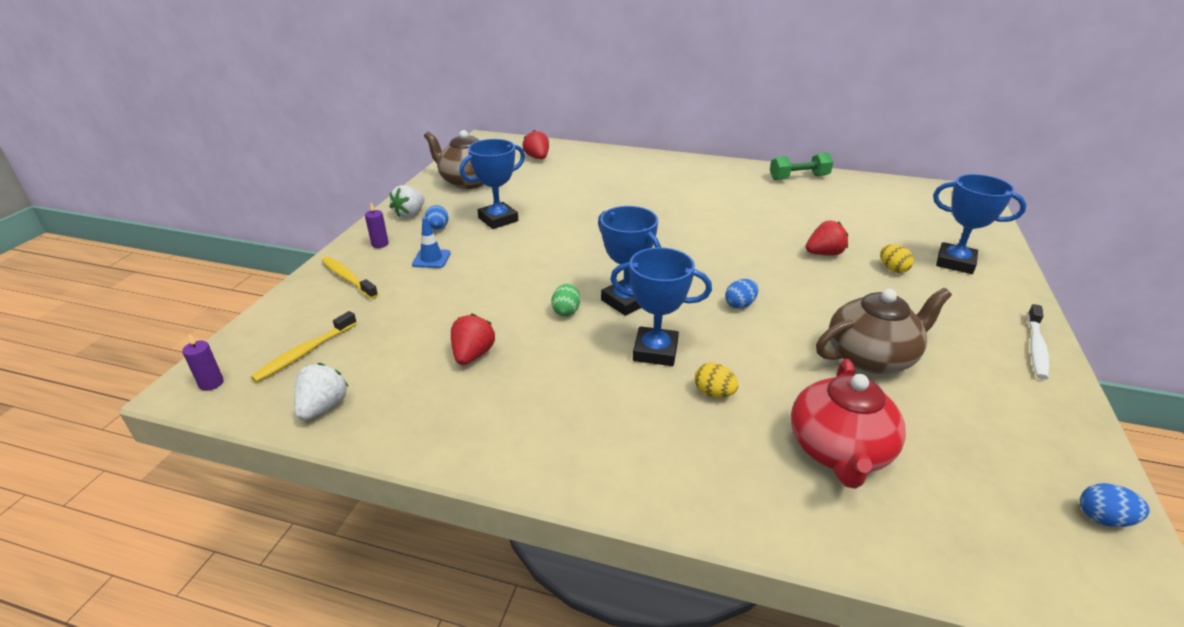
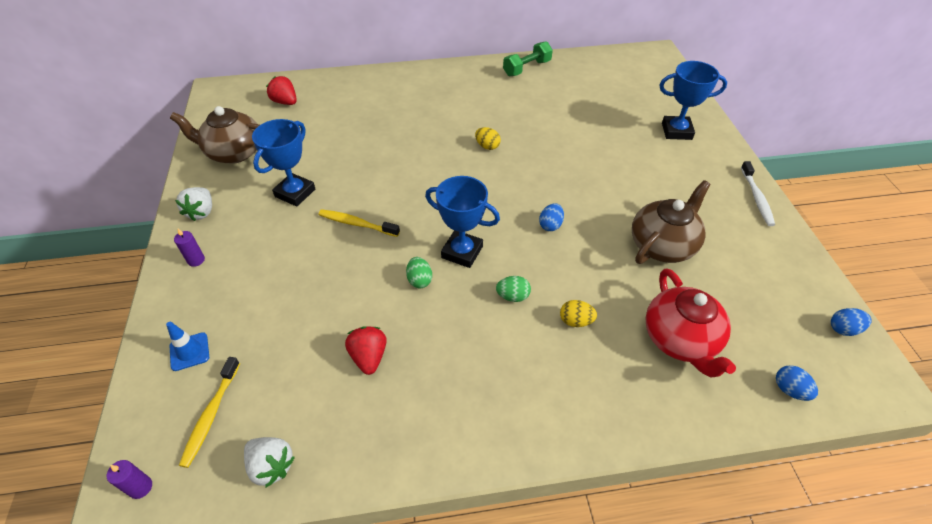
camera: 25 degrees left, 15 degrees up
(323, 407) = (271, 466): white strawberry -> white strawberry turned 135 degrees clockwise
(348, 278) = (192, 313): yellow toothbrush -> yellow toothbrush (357, 224)
(431, 259) = (261, 262): blue traffic cone -> blue traffic cone (189, 351)
(438, 228) = (242, 221): blue egg -> blue egg (789, 390)
(655, 351) = (512, 296): blue trophy -> green egg
(824, 254) = (585, 150): red strawberry -> none
(892, 269) = (639, 151): yellow egg -> yellow egg (487, 146)

